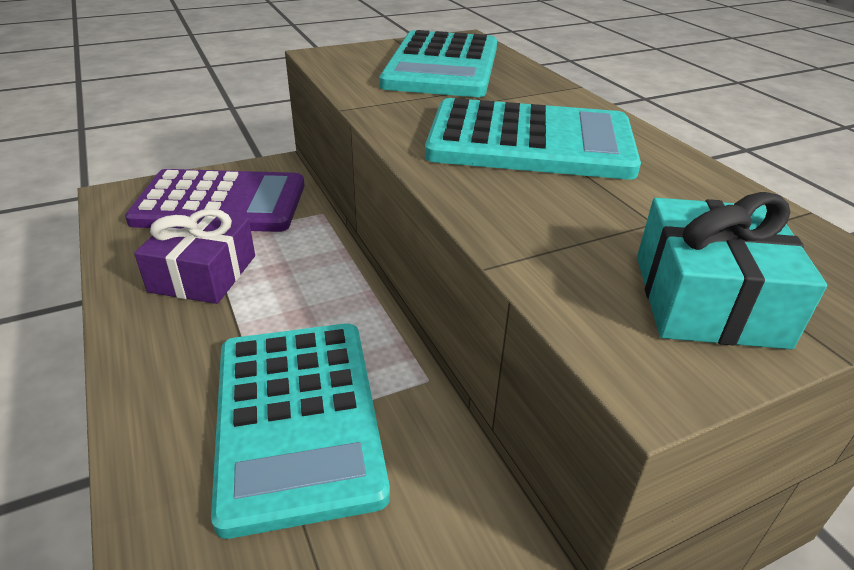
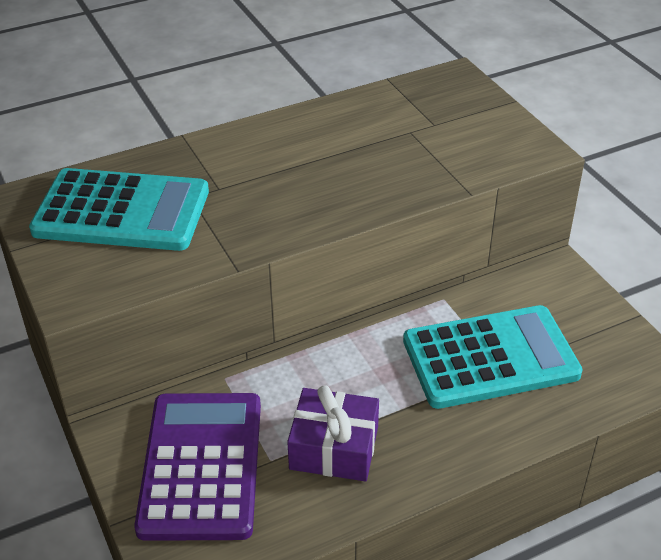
camera: 90 degrees left, 5 degrees up
(530, 142) = (302, 168): turquoise calculator -> none
(707, 299) = (482, 127): turquoise gift -> none

